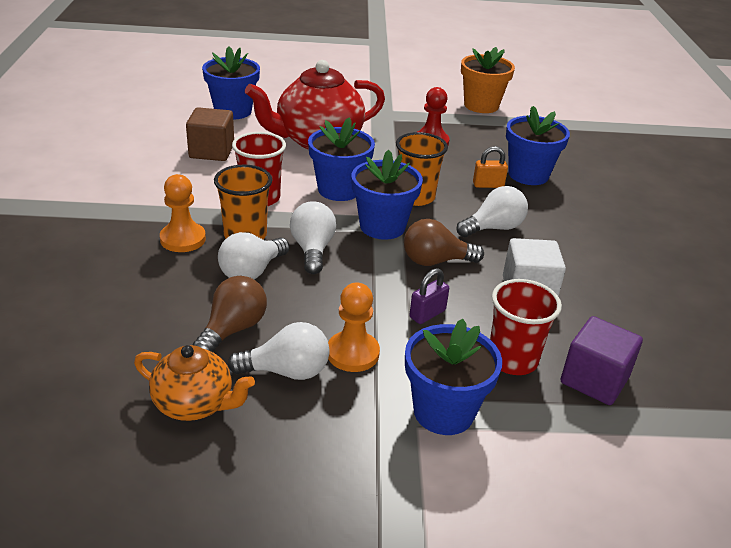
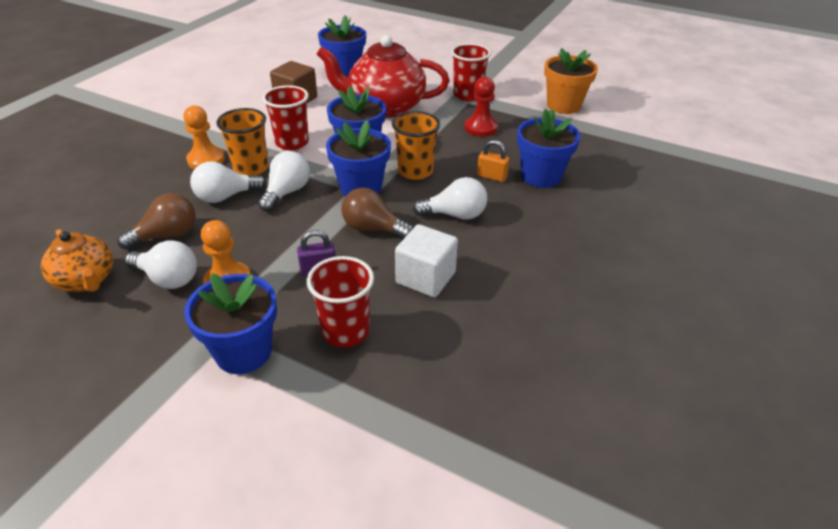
camera: 30 degrees right, 5 degrees up
(385, 112) = (467, 95): none -> red cup
(594, 380) = (398, 375): purple cube -> none

